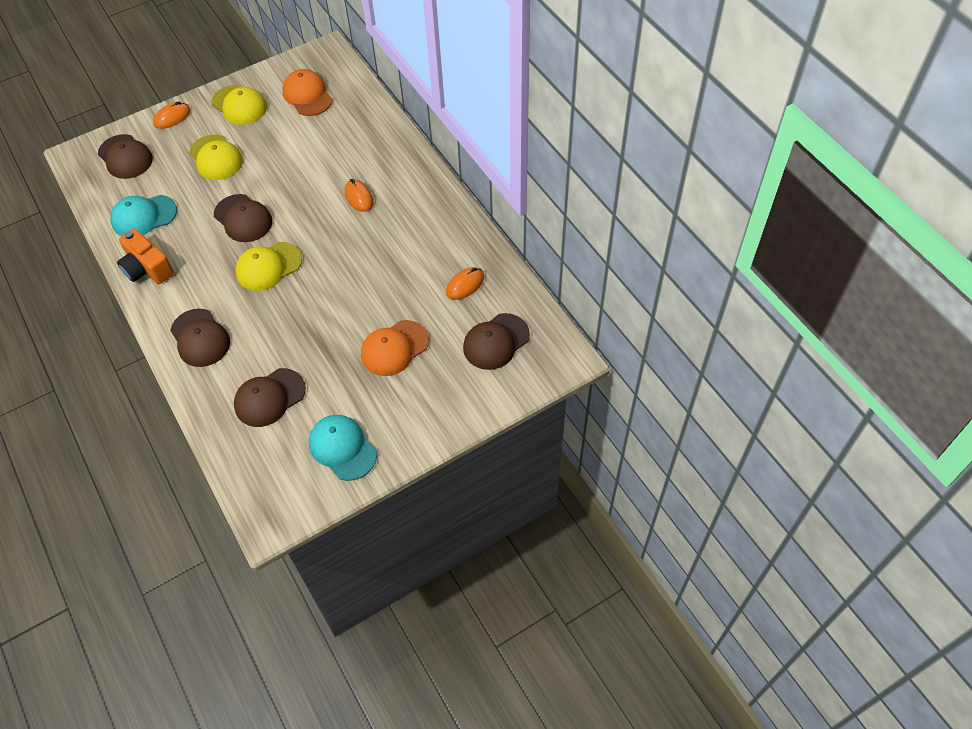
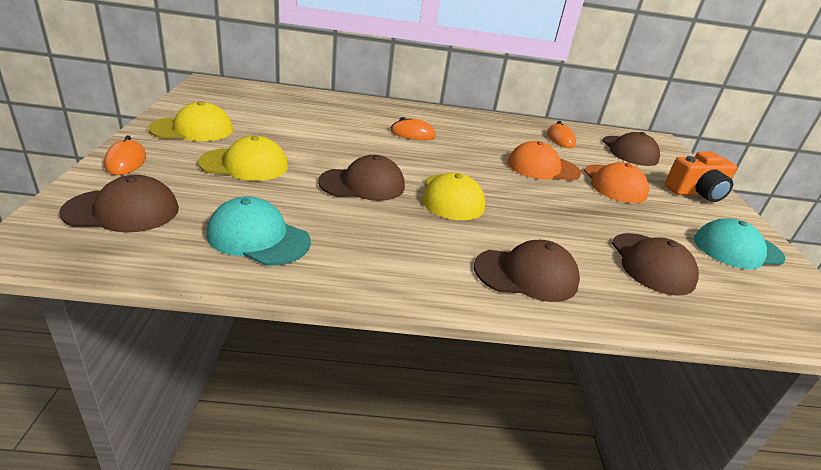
camera: 65 degrees left, 25 degrees down
(143, 216) = (258, 237): turquoise cap -> turquoise cap turned 105 degrees clockwise
(147, 268) = (359, 269): orange camera -> orange camera (696, 193)
(307, 95) = (247, 105): orange cap -> orange cap (542, 168)

